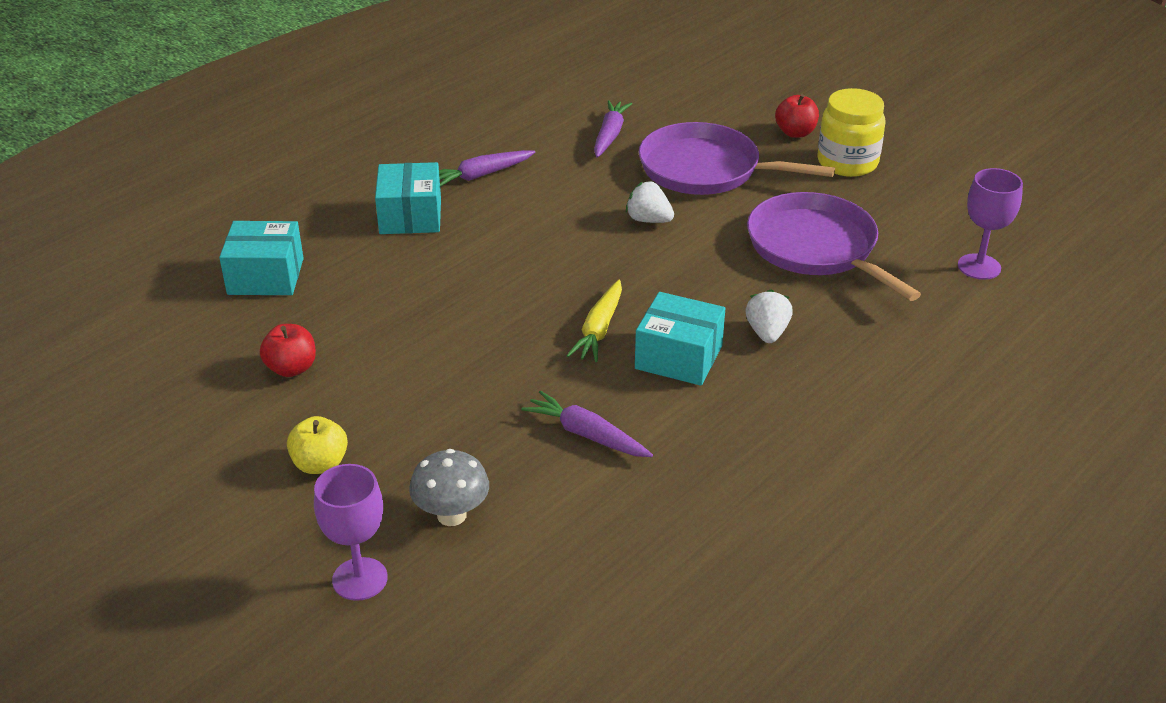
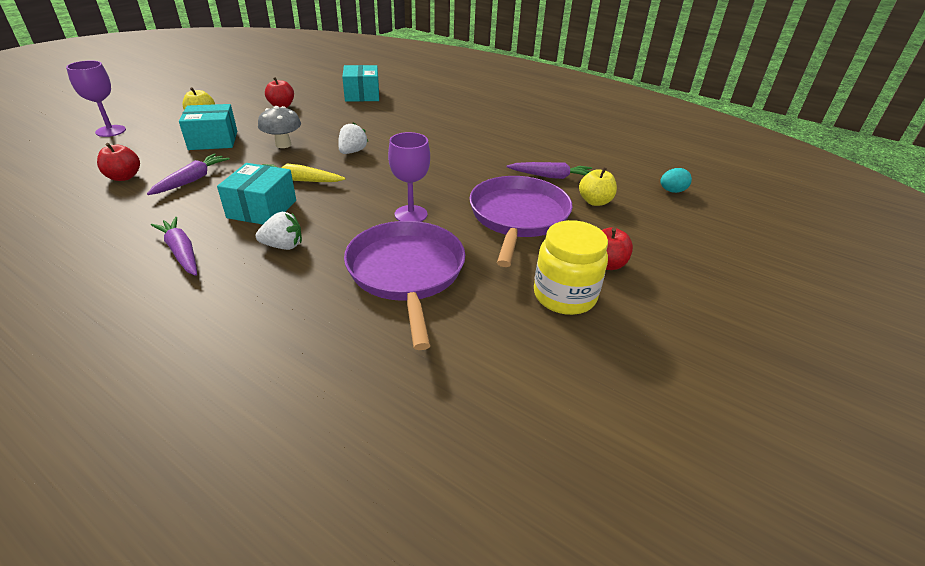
camera: 80 degrees right, 0 degrees up
(410, 216) = (425, 121): turquoise box -> turquoise box (213, 140)
(451, 515) = (143, 148): grey mushroom -> grey mushroom (283, 145)
(481, 175) = (477, 137): purple carrot -> purple carrot (181, 252)
(567, 512) = (124, 177): none -> red apple
(648, 220) = (436, 194): white strawberry -> white strawberry (352, 152)
(653, 68) = (672, 191): none -> turquoise egg
(673, 117) = (595, 201): none -> yellow apple
(816, 248) = (406, 272): purple pan -> purple pan turned 60 degrees counterclockwise
(979, 267) = (380, 387): purple goblet -> purple goblet (411, 214)

